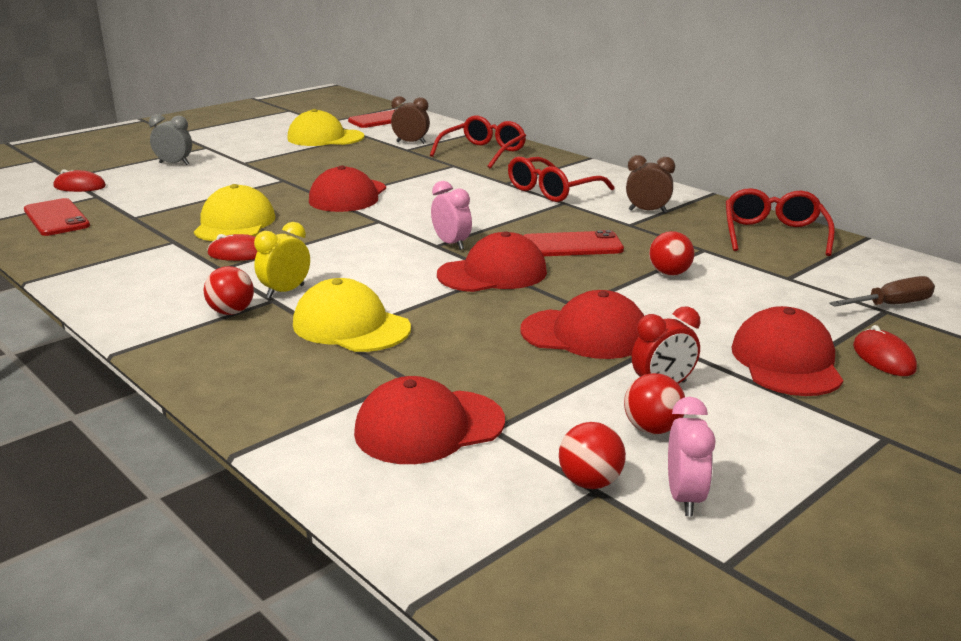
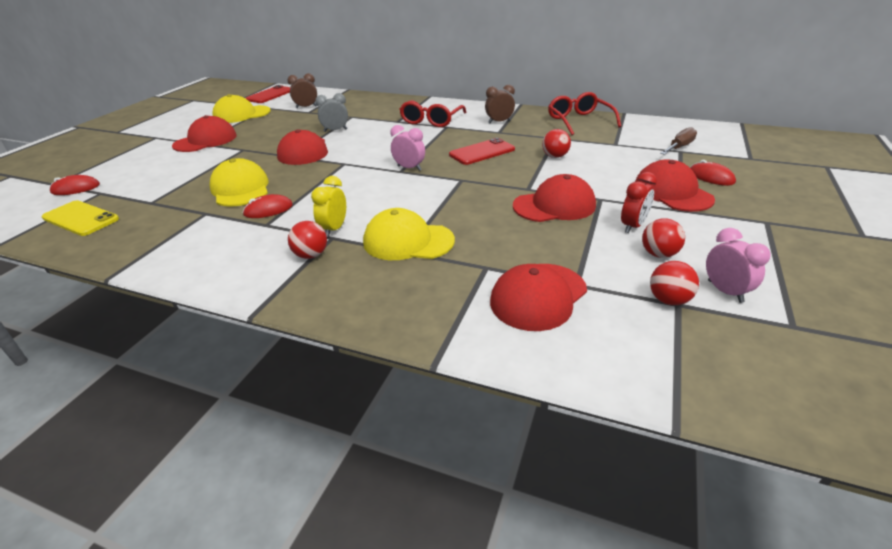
camera: 25 degrees left, 10 degrees up
(56, 218) = (81, 218): red phone -> yellow phone
(174, 164) = (142, 155): grey clock -> grey clock (335, 130)
(483, 152) = (361, 105): red glasses -> none
(492, 273) = (456, 181): red cap -> red cap (205, 140)

